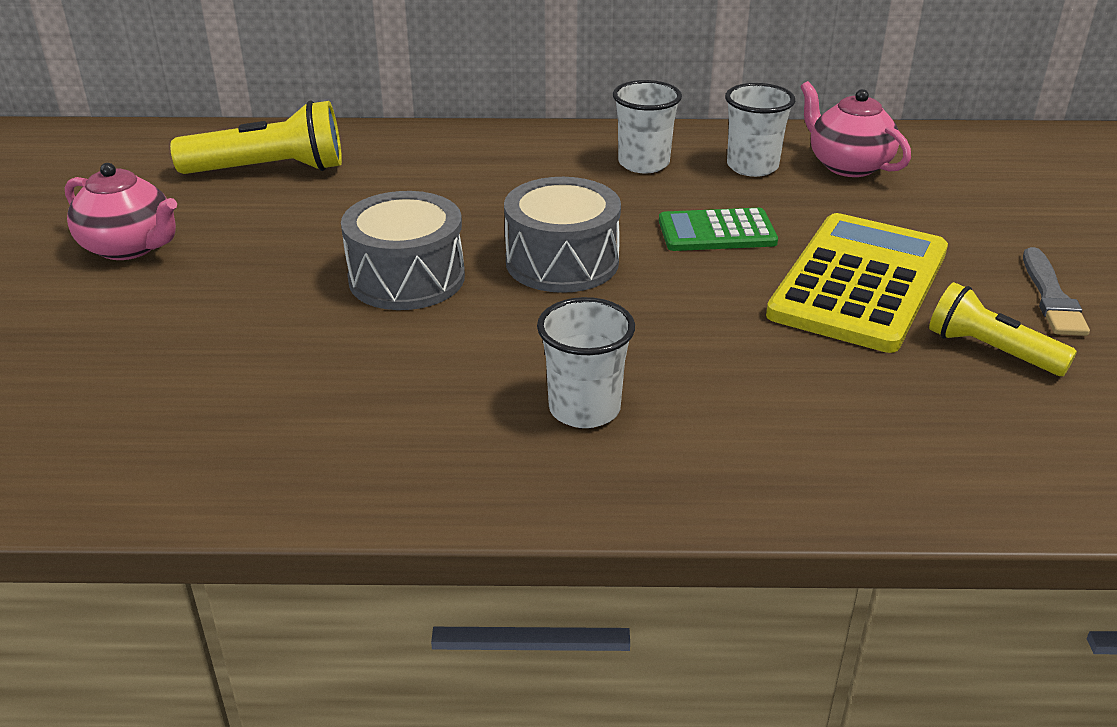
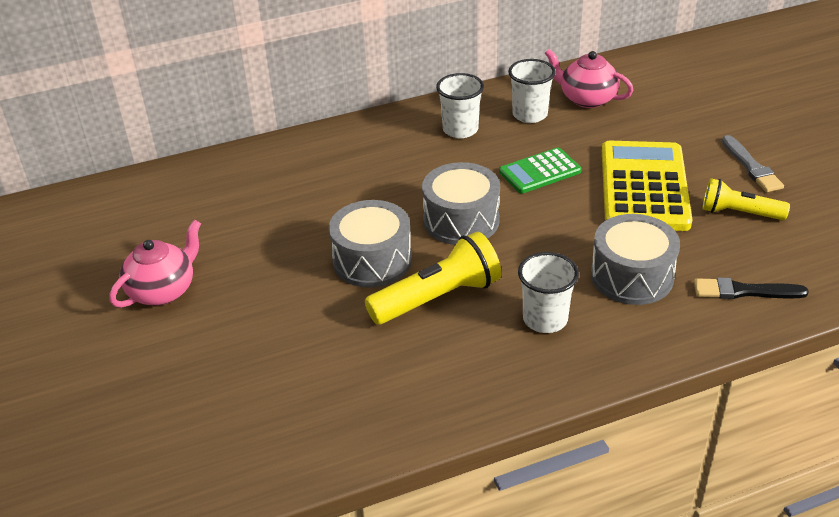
camera: 20 degrees left, 5 degrees up
(129, 247) = (163, 290): pink teapot -> pink teapot turned 60 degrees counterclockwise
(270, 170) = (210, 200): yellow flashlight -> yellow flashlight (438, 297)
(758, 389) = (632, 276): none -> grey drum
(929, 457) = (744, 291): none -> black brush

